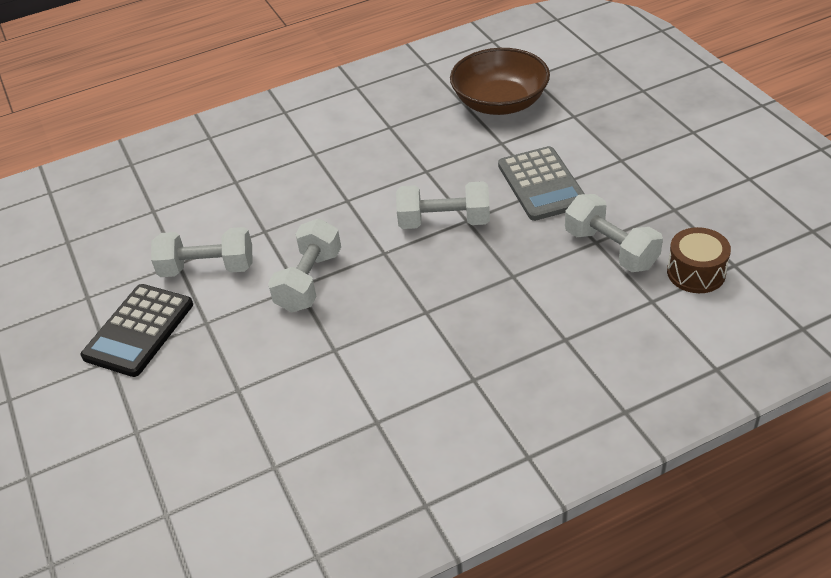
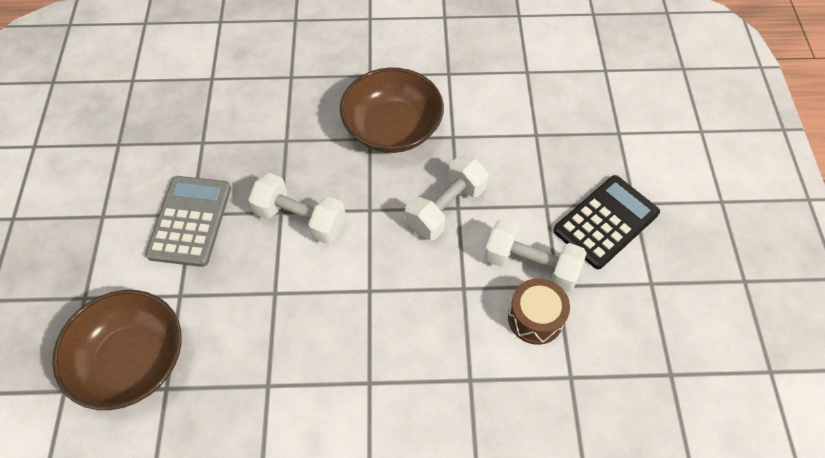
camera: 160 degrees left, 15 degrees up
(407, 331) = (392, 128): none -> brown bowl
(611, 249) = (198, 130): white dumbbell -> none
(696, 273) = (162, 85): brown drum -> brown drum (535, 318)

